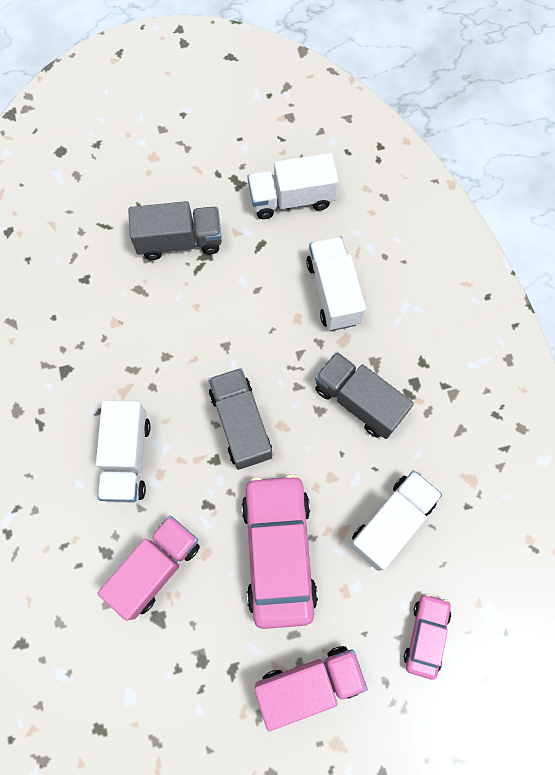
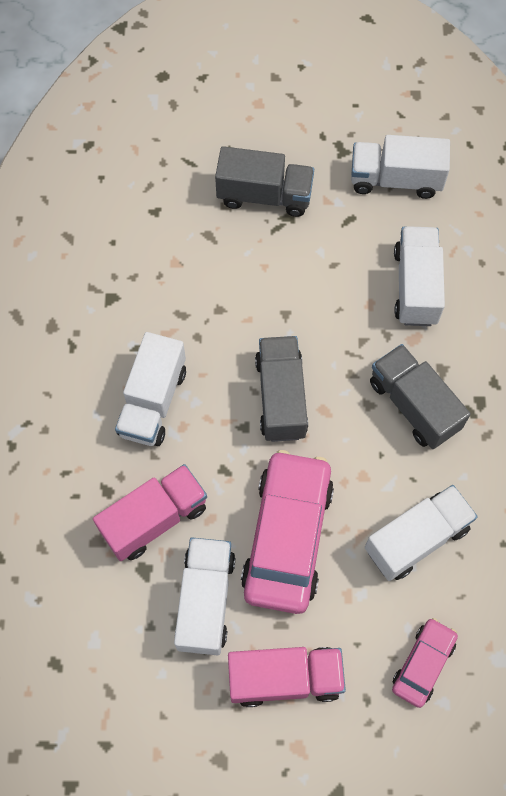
camera: 15 degrees right, 5 degrees down
(221, 631) = (205, 601): none -> white truck

